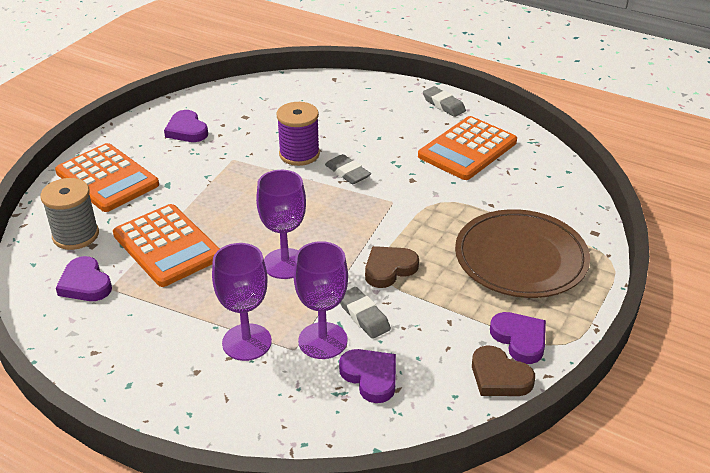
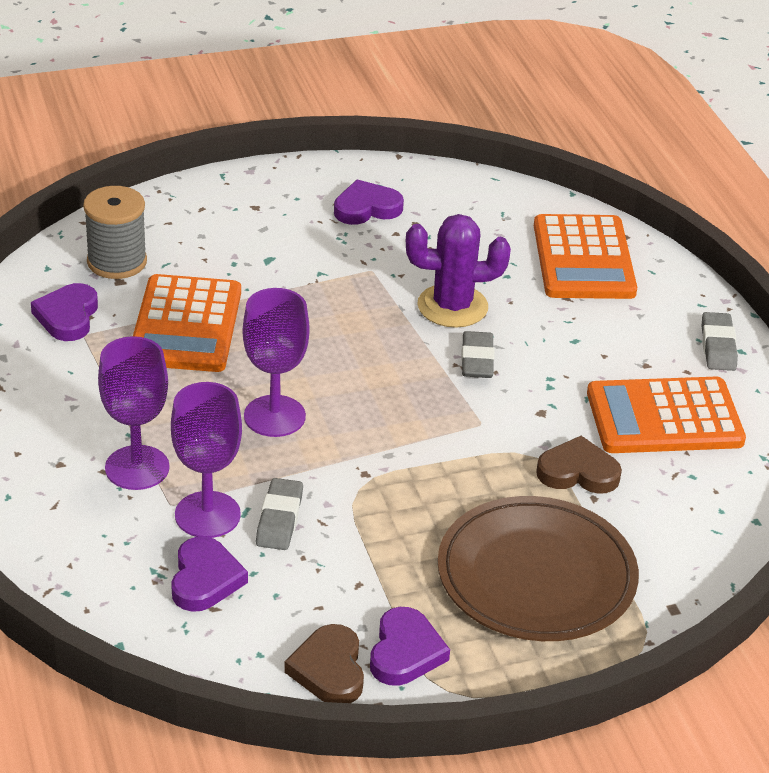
camera: 40 degrees right, 0 degrees up
(107, 178) = (218, 218): orange calculator -> orange calculator (583, 259)
(187, 130) = (366, 208): purple heart -> purple heart turned 60 degrees clockwise
(299, 154) = (452, 306): purple spool -> purple cactus
(389, 269) = (372, 491): brown heart -> brown heart (578, 472)

